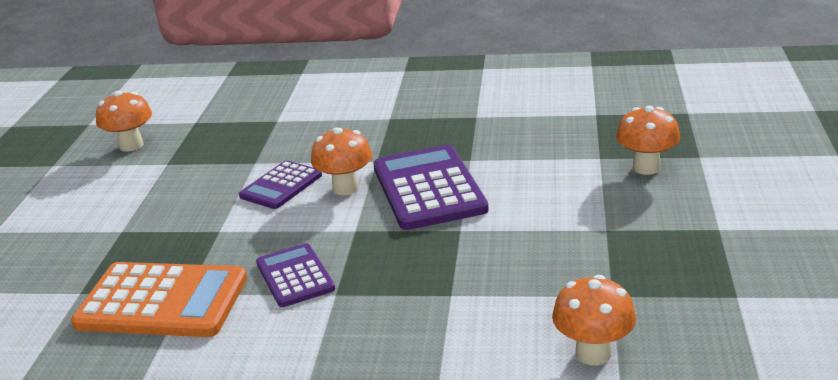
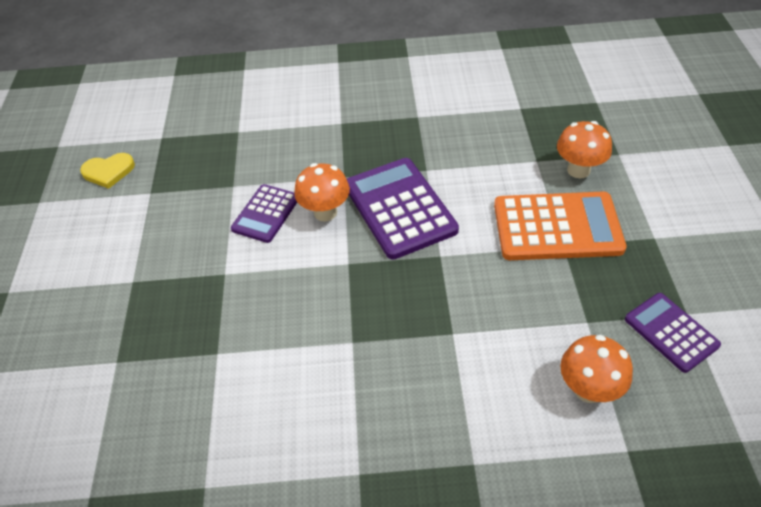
camera: 10 degrees left, 20 degrees up
(131, 145) = (108, 171): orange mushroom -> yellow heart
(162, 301) = (197, 366): orange calculator -> orange calculator (557, 227)
(295, 276) = (310, 323): purple calculator -> purple calculator (671, 332)

